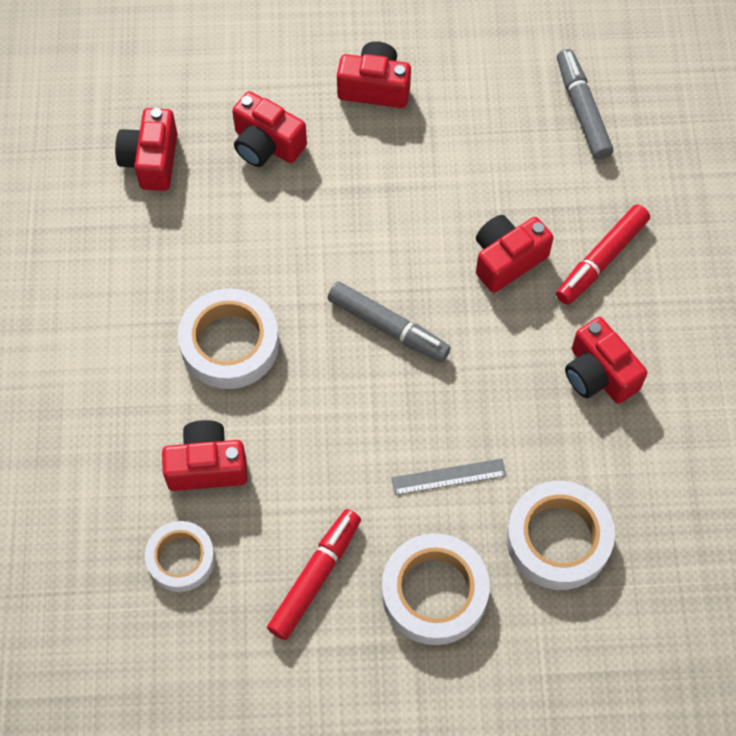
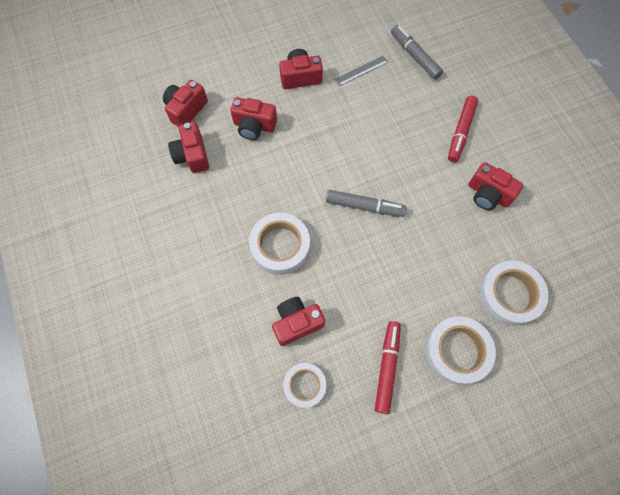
camera: 20 degrees left, 5 degrees up
(448, 476) = (434, 280): grey ruler -> grey ruler (361, 70)
(507, 260) = (412, 148): red camera -> red camera (186, 110)

